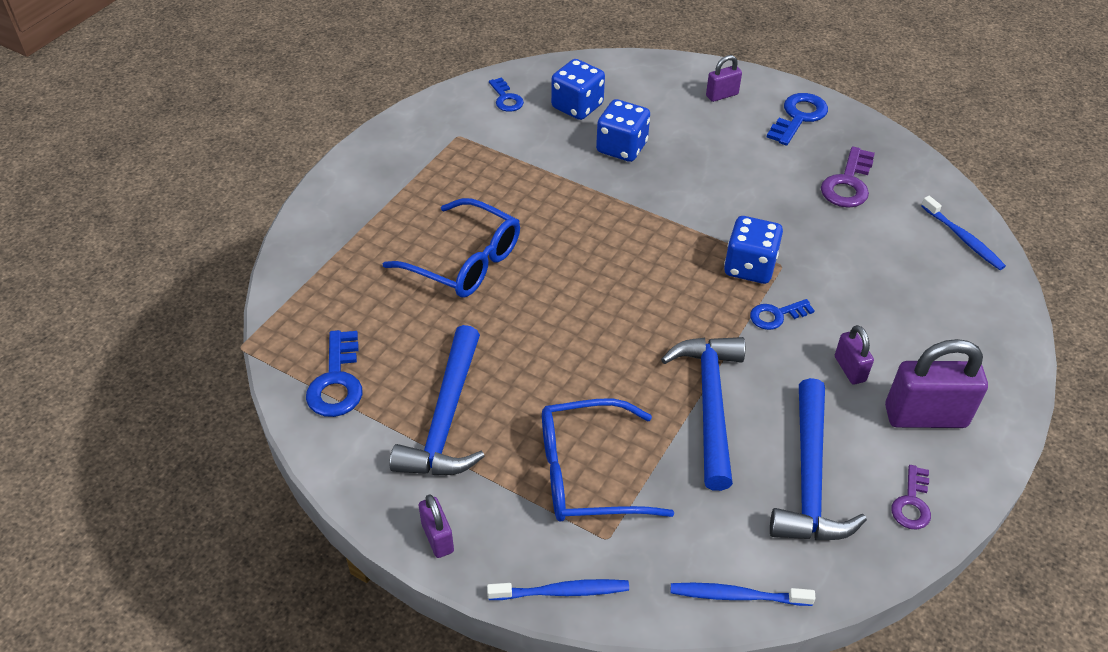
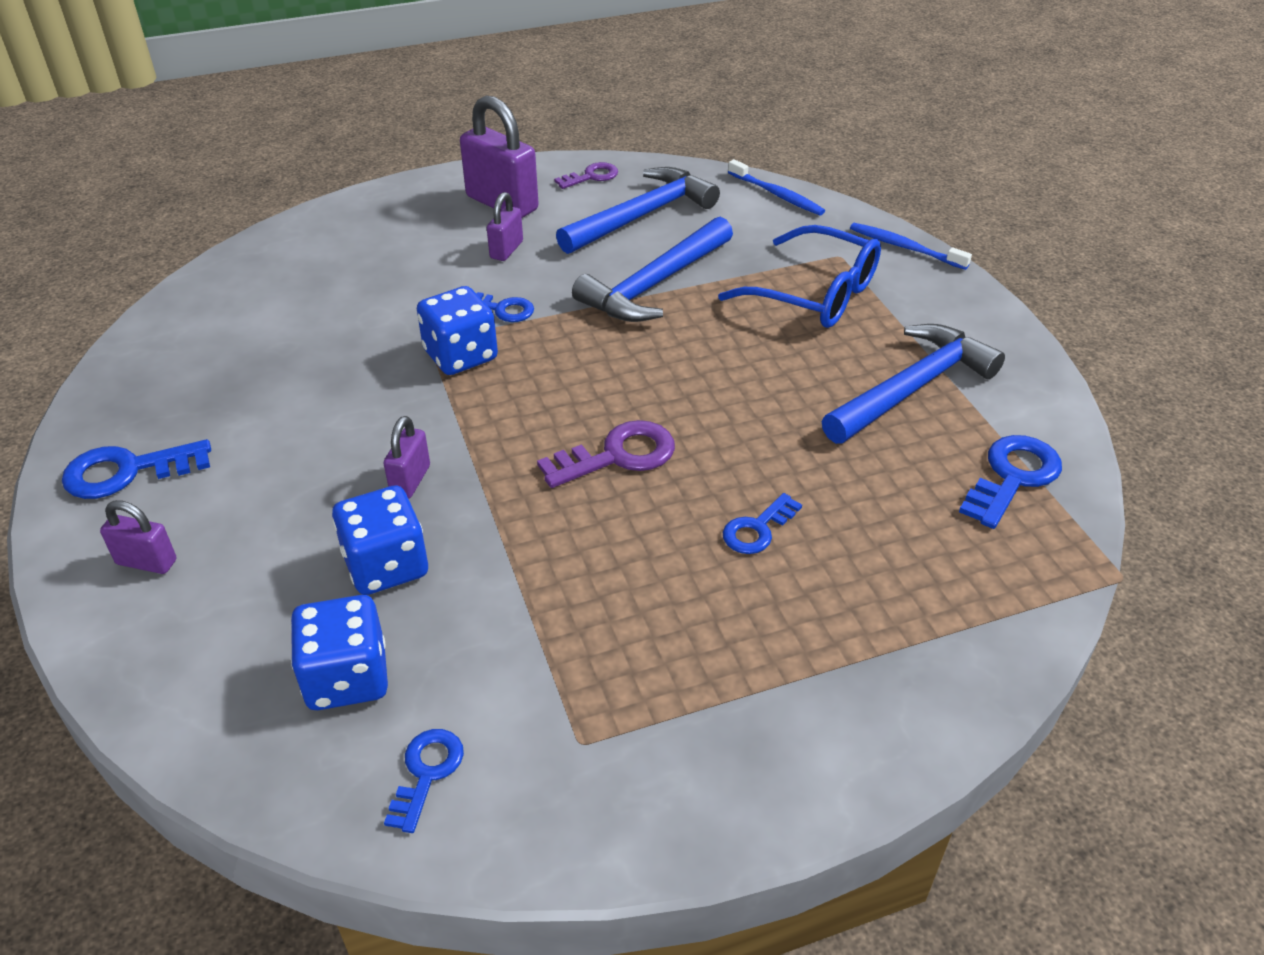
camera: 140 degrees left, 5 degrees down
(437, 538) = (985, 315): purple padlock -> purple padlock (410, 480)
(464, 261) = (757, 529): blue glasses -> blue key
(848, 184) = (232, 371): purple key -> purple key (618, 455)
(963, 238) = (239, 275): blue toothbrush -> none

